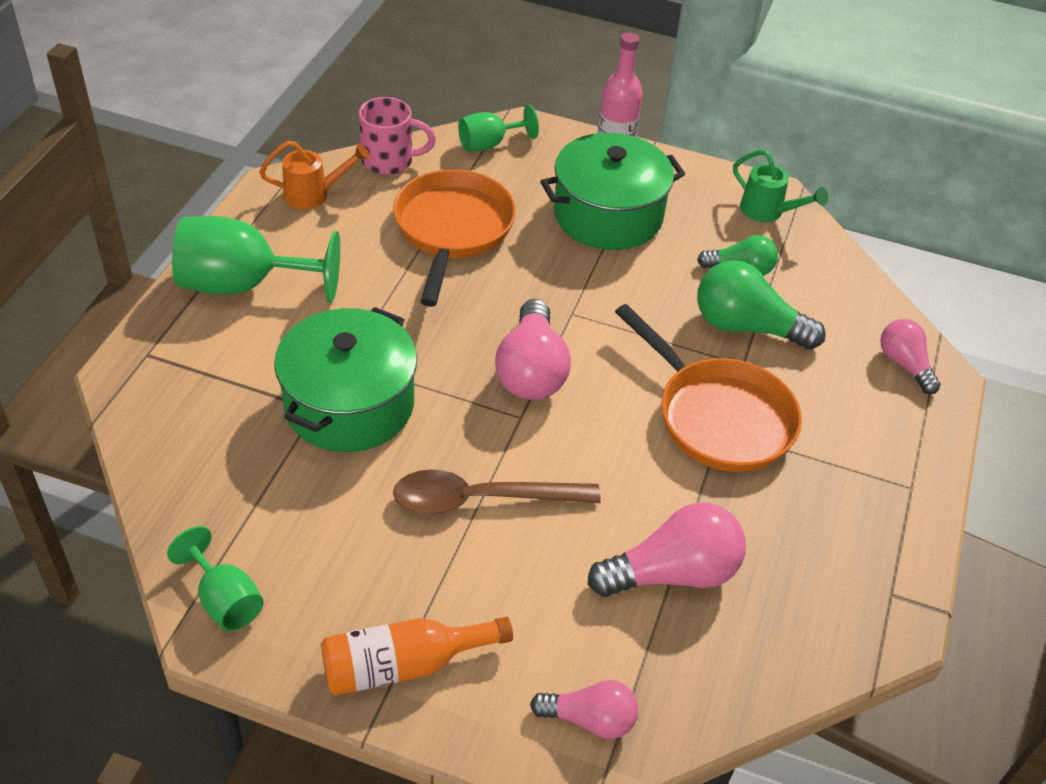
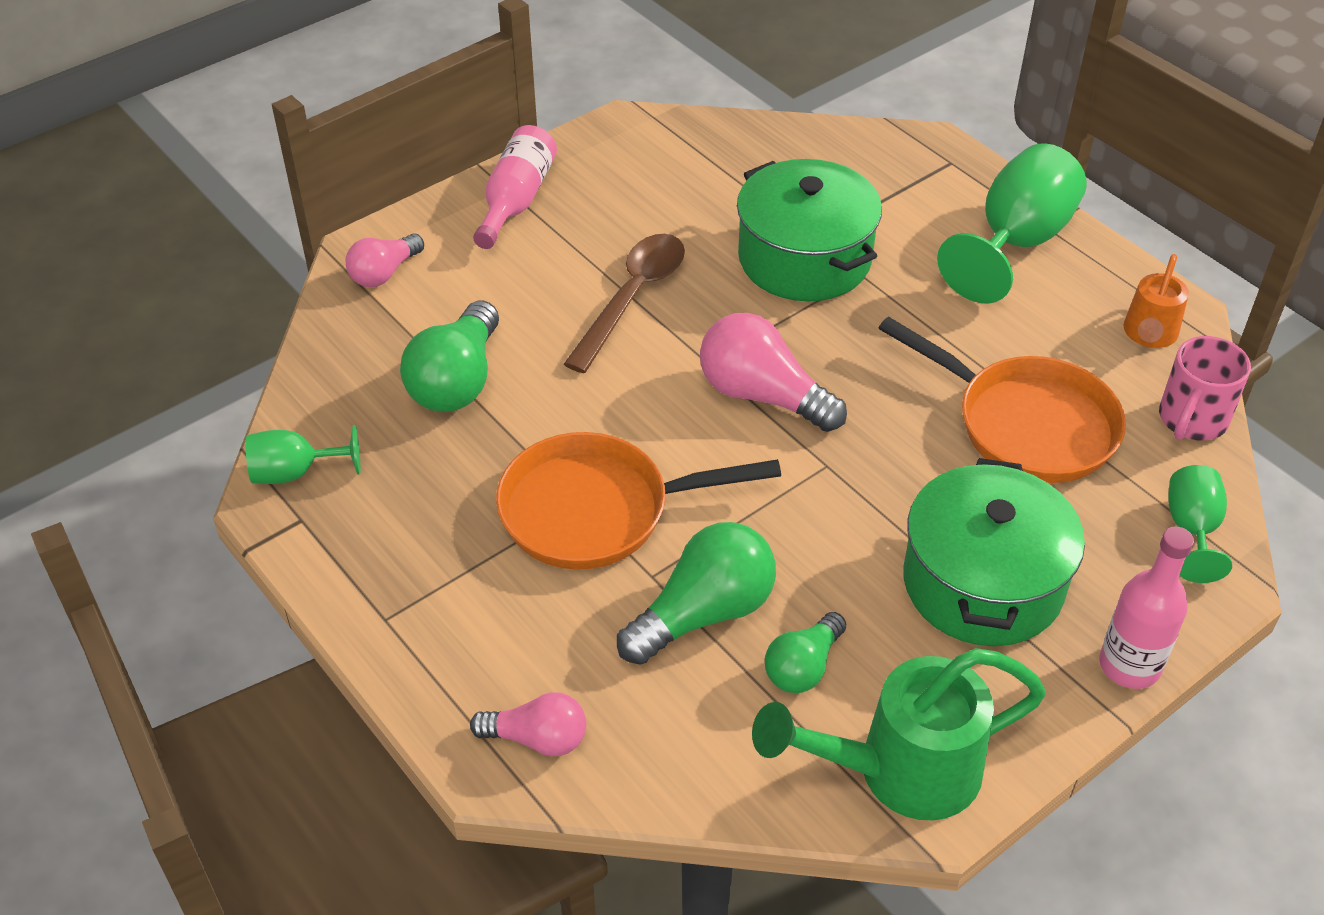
camera: 125 degrees right, 0 degrees up
(225, 600) = (649, 136): green goblet -> green goblet (294, 473)
(404, 665) = (516, 200): orange bottle -> pink bottle
(672, 573) = (457, 380): pink light bulb -> green light bulb
(768, 212) = (898, 772): green watering can -> green watering can, size x1.75

